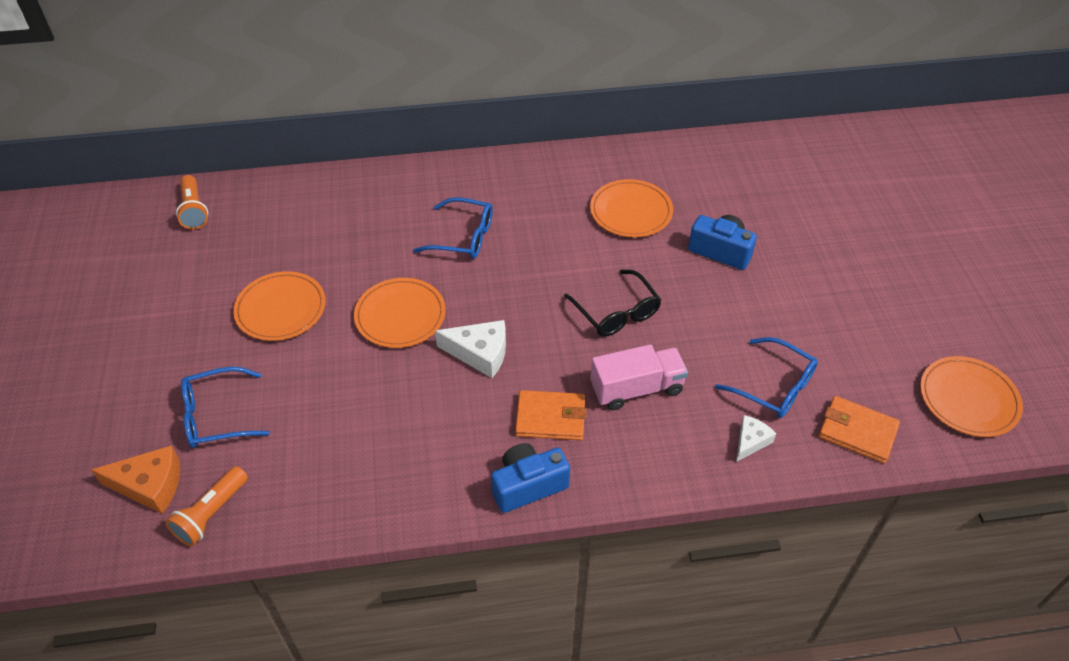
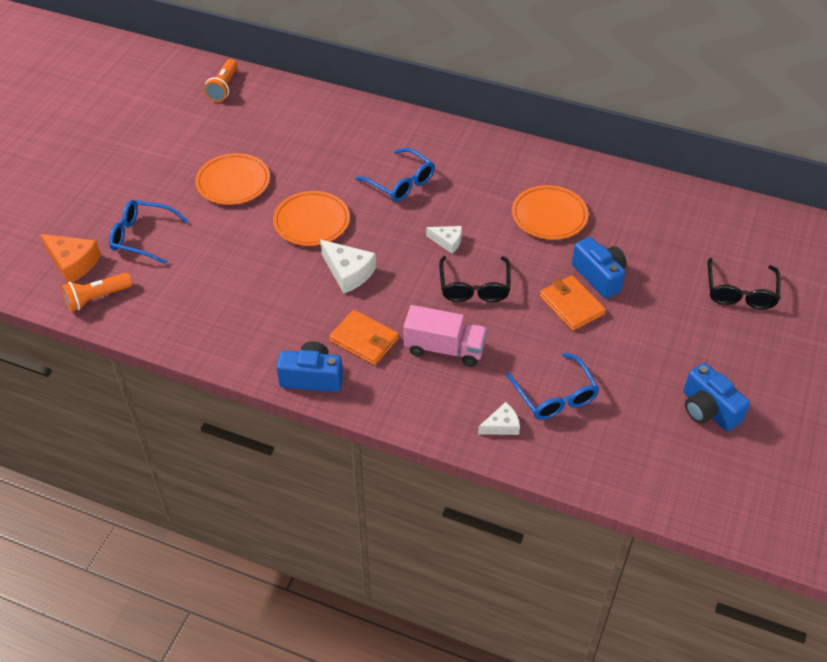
camera: 30 degrees right, 0 degrees up
(555, 277) = (447, 241): none -> white cheese
(847, 214) = (740, 292): none -> black glasses
(857, 432) = (594, 459): orange wallet -> orange wallet (571, 305)
(909, 335) = (708, 410): none -> blue camera
(968, 399) = (714, 480): orange plate -> none

